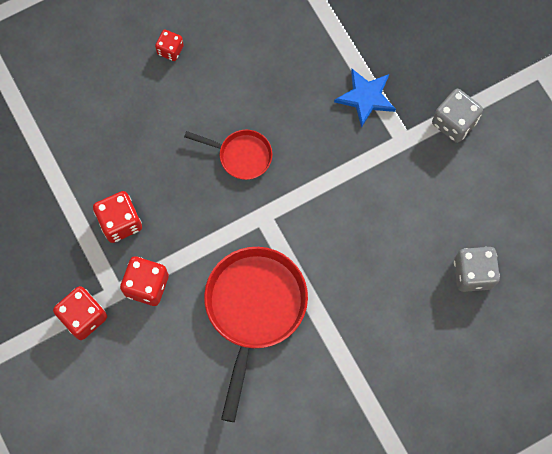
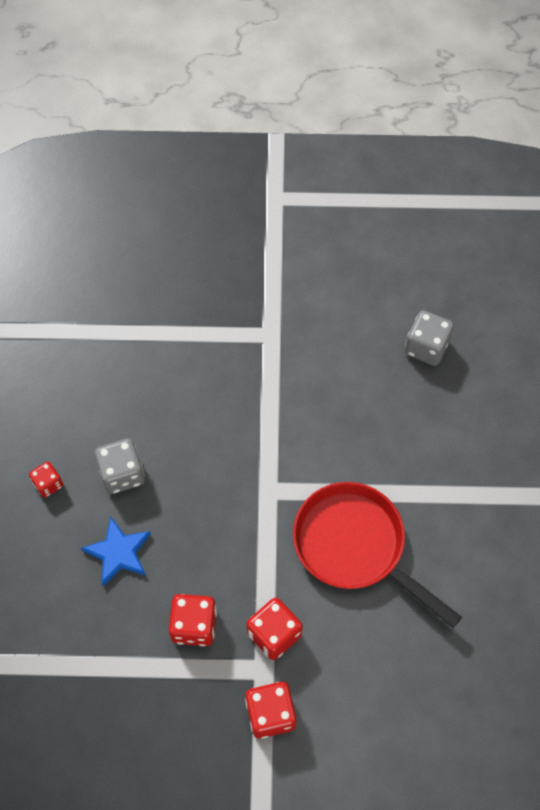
camera: 60 degrees left, 10 degrees down
(241, 155) = (197, 477): red pan -> none
(366, 97) = (211, 342): blue star -> blue star (118, 552)
(454, 122) = (280, 287): grey dice -> grey dice (122, 474)

